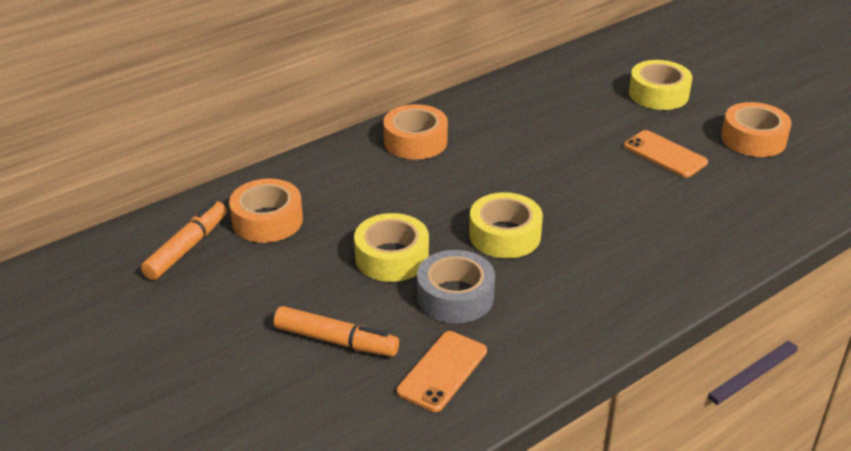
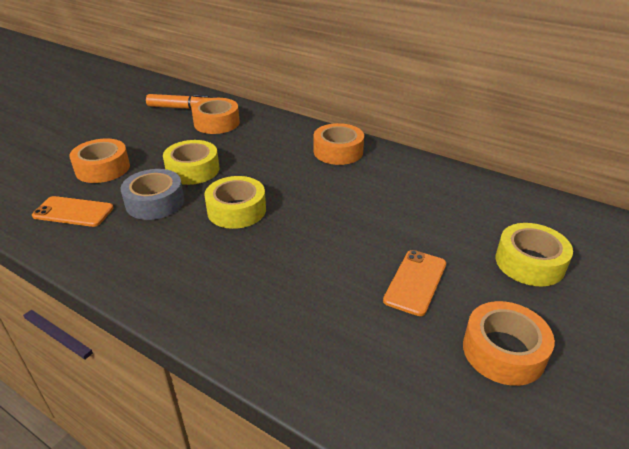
camera: 70 degrees right, 0 degrees up
(336, 340) = (102, 168): orange marker -> orange tape

